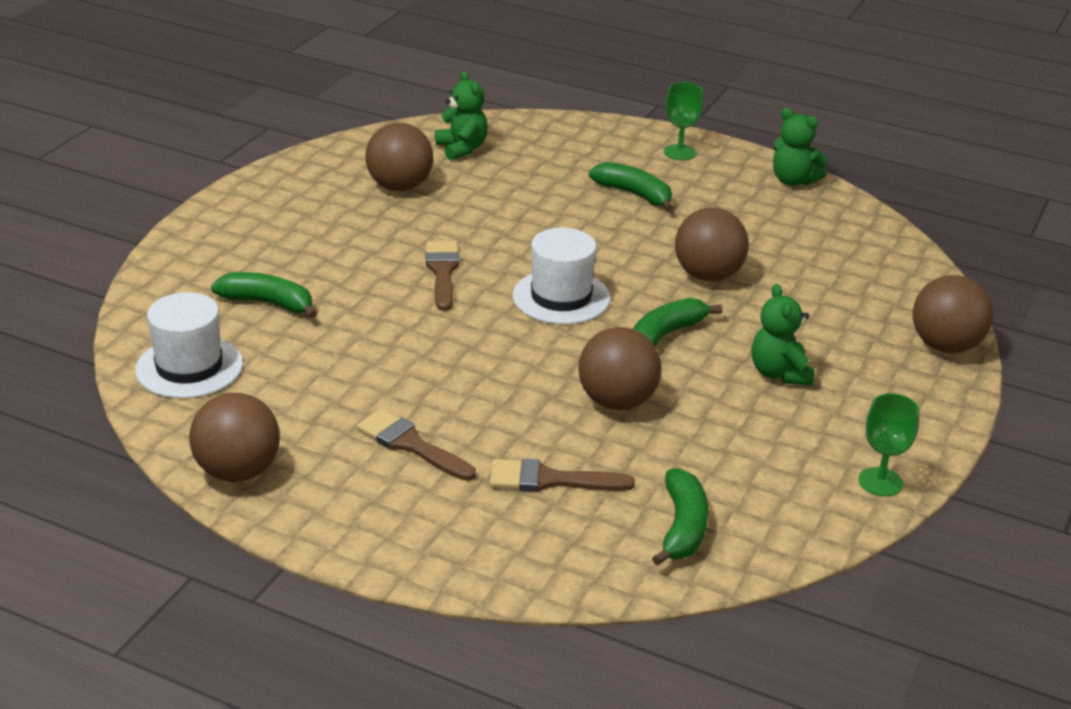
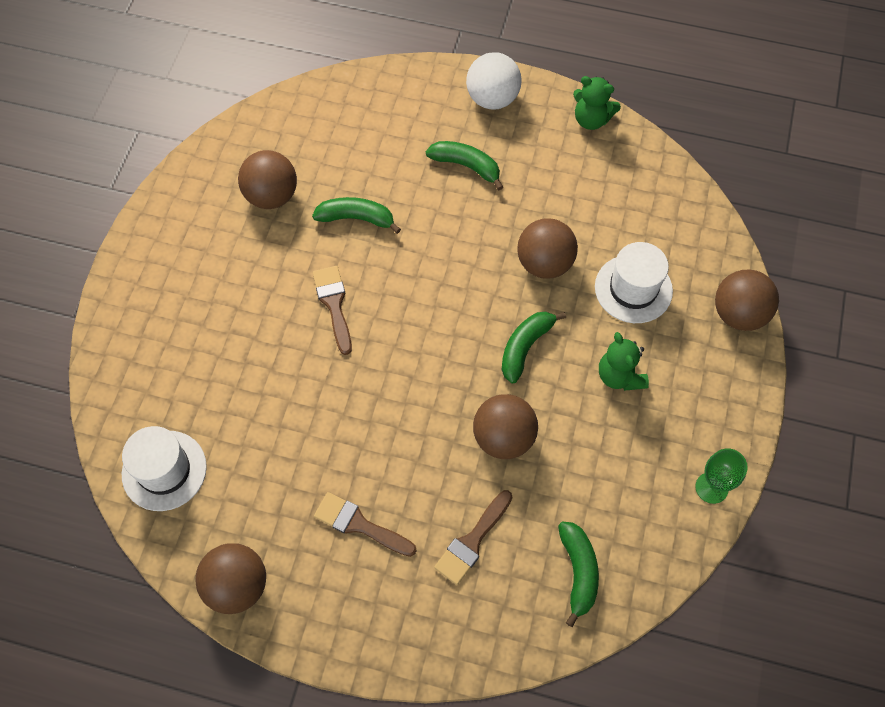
camera: 10 degrees left, 30 degrees up
(268, 303) = (204, 376): green banana -> green banana (357, 218)
(462, 149) = (311, 131): green teddy bear -> none
(550, 480) = (472, 541): brown brush -> brown brush turned 45 degrees counterclockwise
(561, 297) = (435, 317): white hat -> white hat (633, 289)
(679, 152) = (492, 99): green goblet -> white ball

